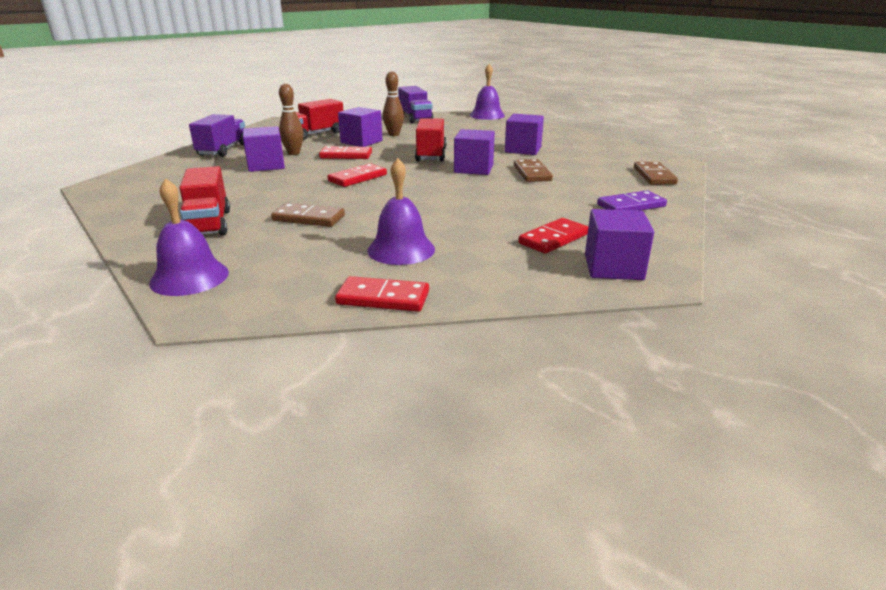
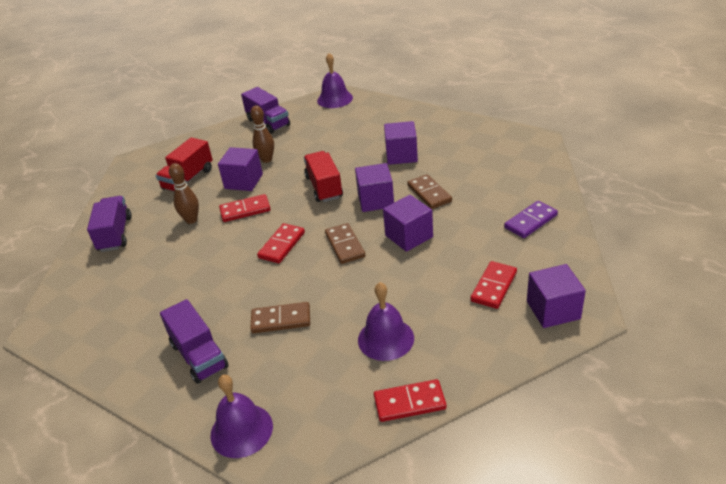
camera: 15 degrees left, 10 degrees up
(208, 224) = (199, 356): red truck -> purple truck
(266, 165) = (180, 249): purple cube -> purple cube (409, 236)
(654, 176) = (530, 170): brown domino -> brown domino (344, 245)

